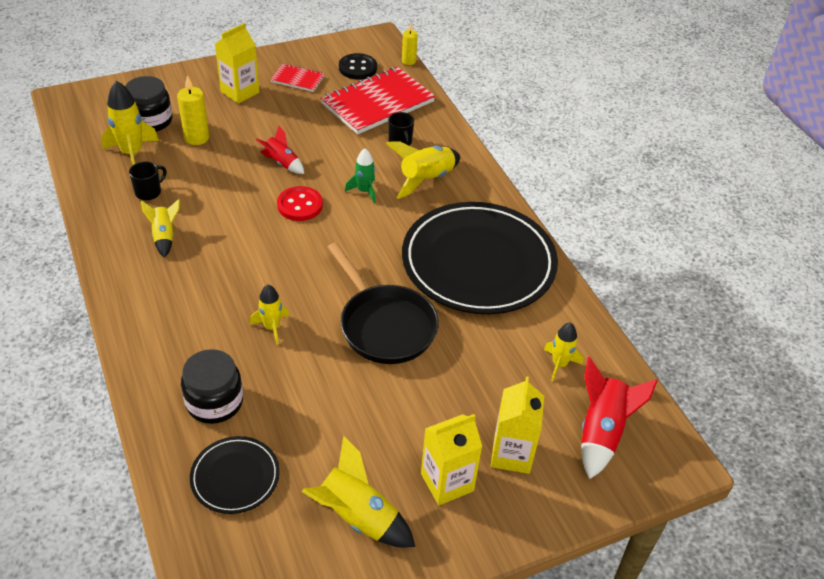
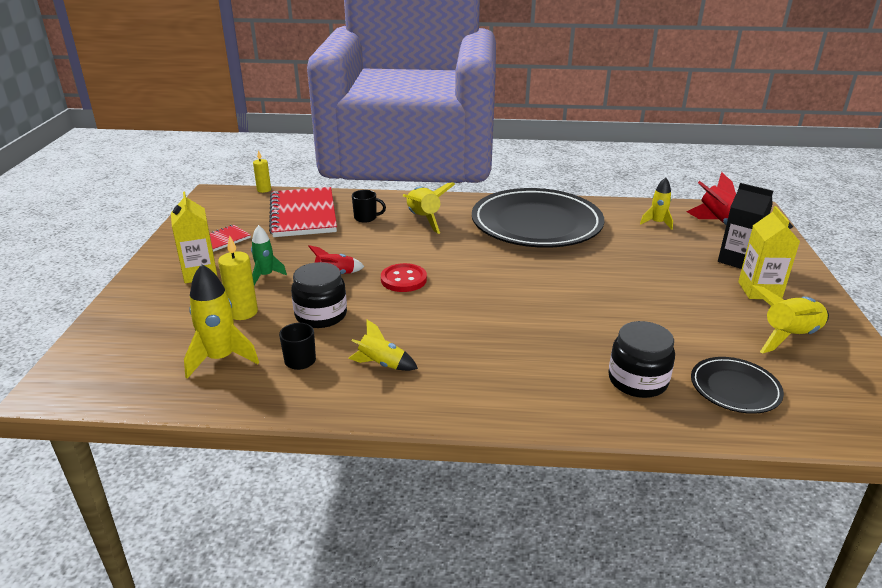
camera: 60 degrees left, 15 degrees down
(150, 121) = (178, 335): black jar -> black jar (321, 315)
(272, 327) = (556, 329): yellow rocket -> none
(357, 68) = (243, 211): black button -> none
(364, 191) = (413, 247): green rocket -> green rocket (266, 275)
(384, 325) = (583, 276): black pan -> none
(511, 454) = (737, 260): yellow carton -> black carton

